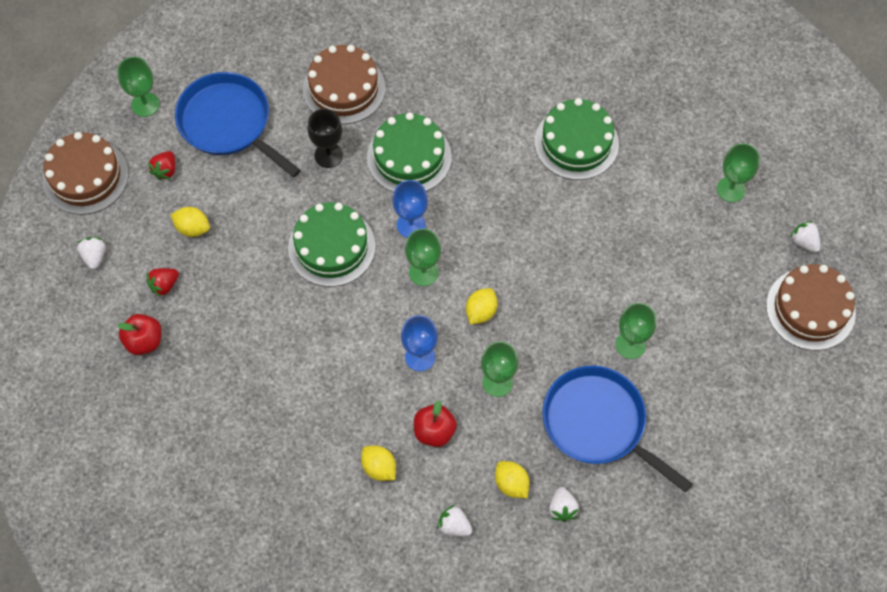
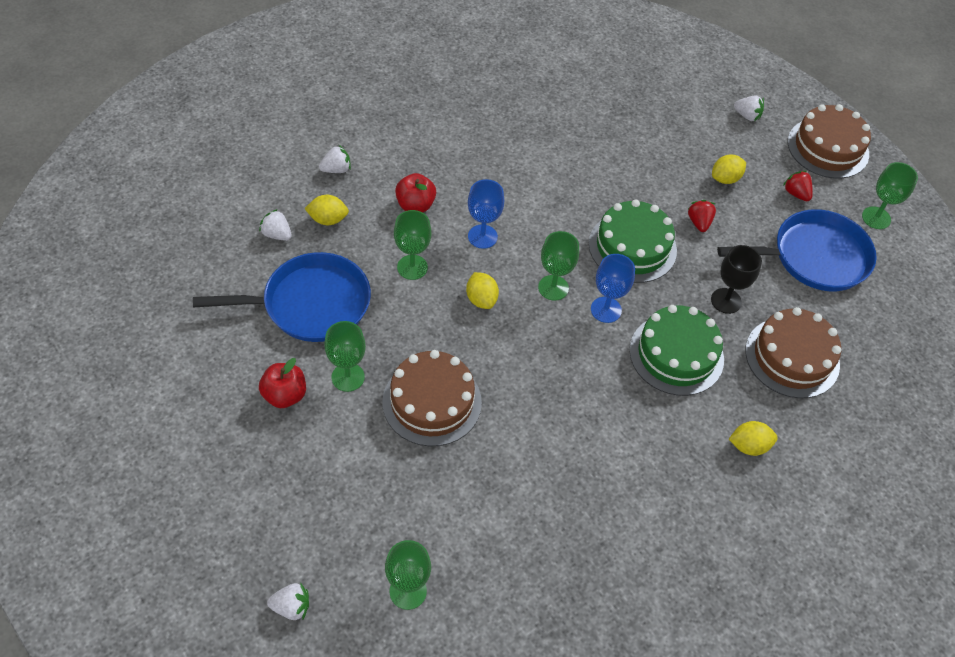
camera: 125 degrees right, 10 degrees down
(144, 341) = (649, 103): red apple -> red apple (285, 395)
(164, 285) = (687, 137): red strawberry -> red strawberry (699, 222)
(379, 468) = (422, 159): yellow lemon -> yellow lemon (748, 446)
(576, 143) = (580, 496): green cake -> none
(810, 309) = (227, 547): brown cake -> brown cake (432, 402)

